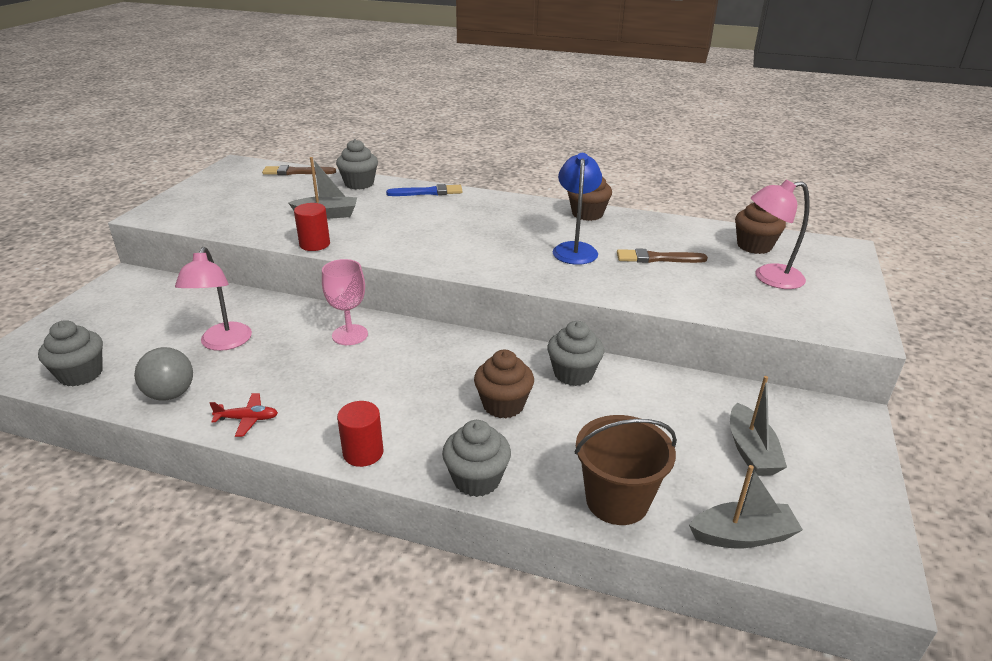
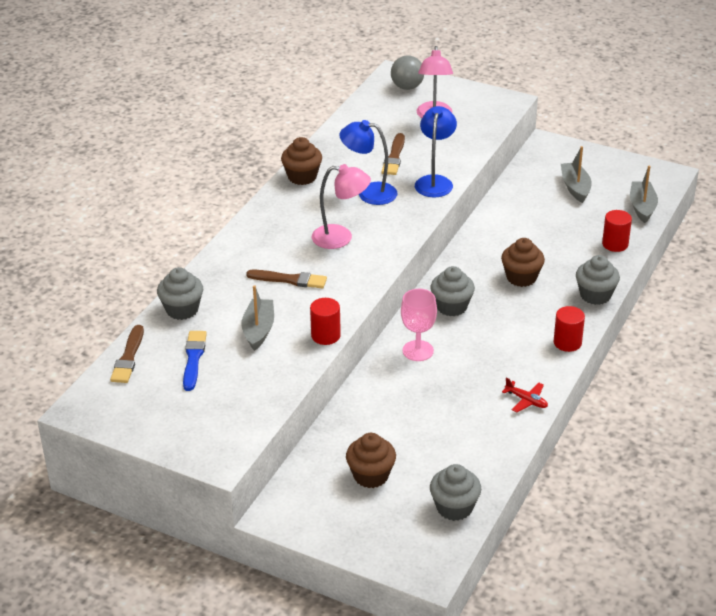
camera: 80 degrees left, 5 degrees up
(170, 394) = (490, 446): grey ball -> grey ball (407, 87)
(223, 343) = (419, 425): pink lamp -> pink lamp (341, 238)
(247, 419) = (526, 400): red plane -> red plane turned 120 degrees clockwise
(406, 221) = (289, 280): none -> brown brush
(428, 192) = (222, 264): blue brush -> blue brush (193, 359)
(573, 374) = (488, 242): grey cupcake -> grey cupcake (451, 306)
(617, 500) = (615, 244): brown bucket -> red cylinder
(619, 286) = (435, 181): none -> blue lamp
(751, 451) = (575, 187): grey boat -> grey boat turned 105 degrees counterclockwise
(754, 246) = (383, 110): brown cupcake -> brown cupcake (371, 475)

